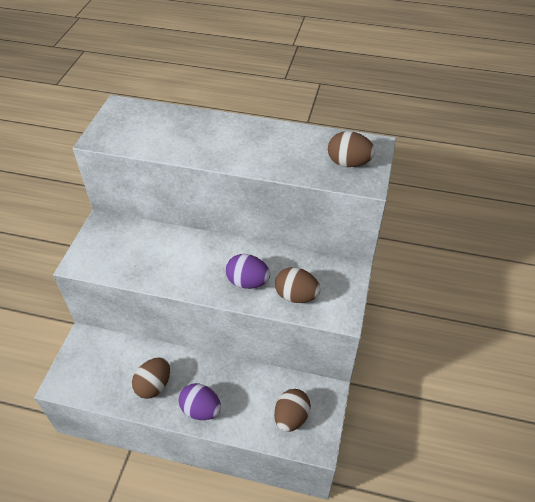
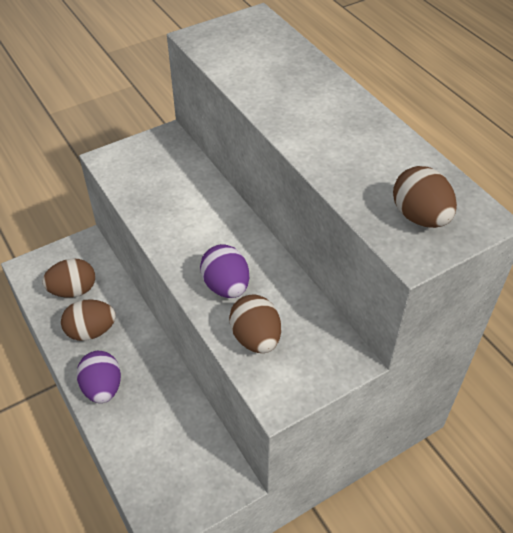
camera: 45 degrees right, 0 degrees up
(291, 417) = (168, 471): brown egg -> brown egg (73, 290)

